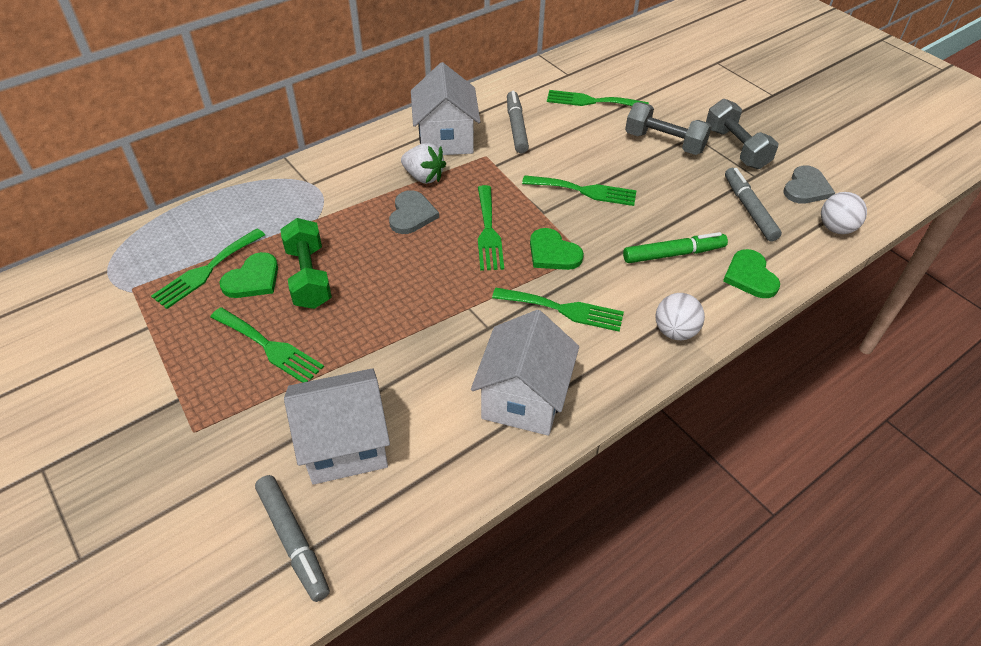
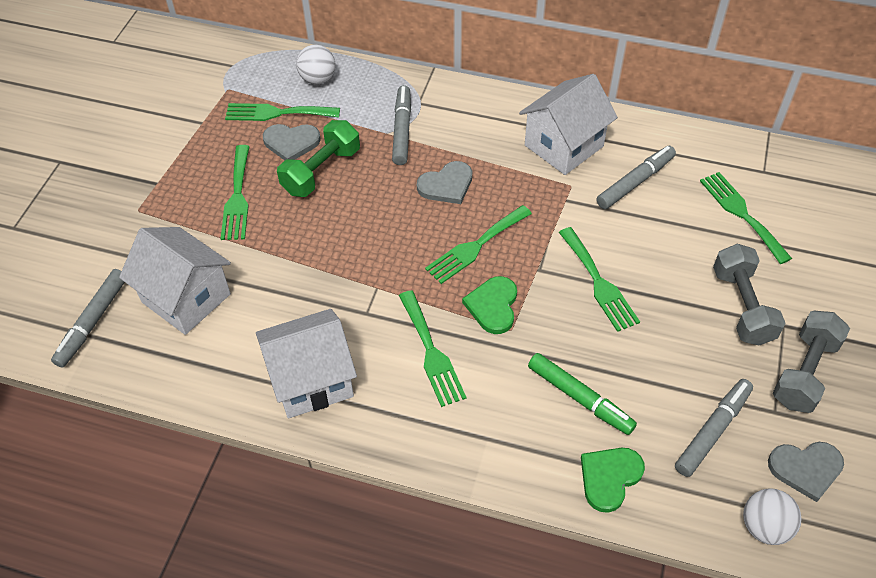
camera: 55 degrees right, 5 degrees up
(253, 279) = (291, 143): green heart -> grey heart
(326, 208) = (402, 130): none -> grey marker
(423, 177) = (499, 163): white strawberry -> none
(675, 331) = (478, 450): white ball -> white ball (318, 79)

